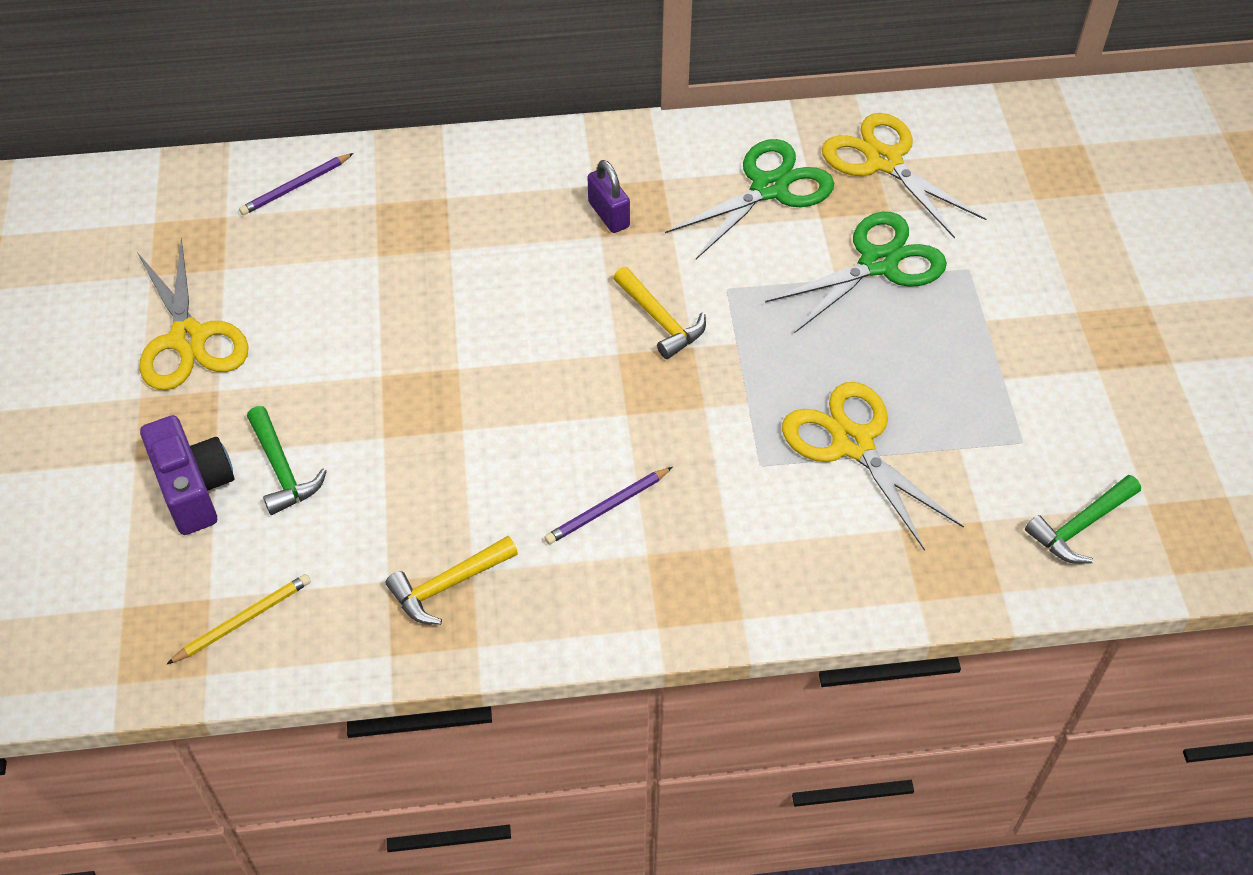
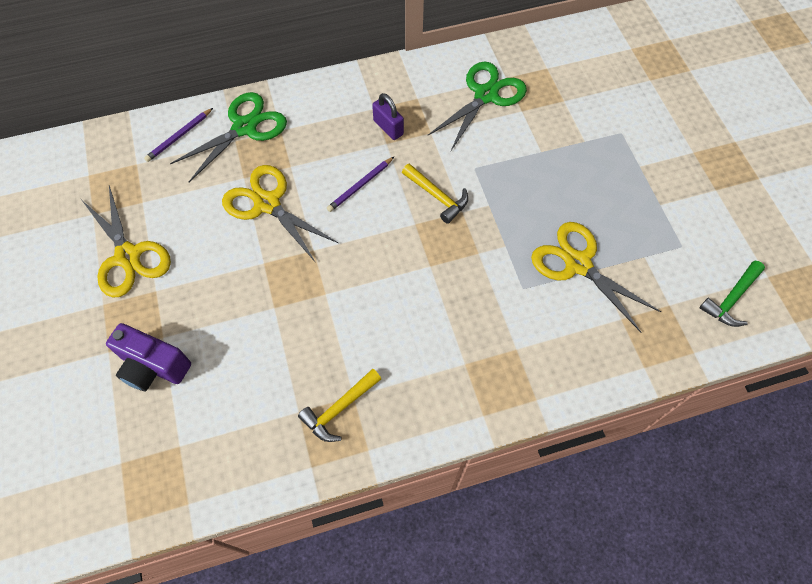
camera: 10 degrees left, 10 degrees up
(194, 489) = (153, 366): purple camera -> purple camera turned 150 degrees clockwise
(243, 620) = (206, 458): yellow pencil -> none
(282, 470) = (210, 342): green hammer -> none
(607, 508) = (432, 335): purple pencil -> purple pencil (360, 186)
(878, 263) = (565, 137): green scissors -> green scissors (244, 127)
(884, 161) = (552, 67): yellow scissors -> yellow scissors (267, 203)

